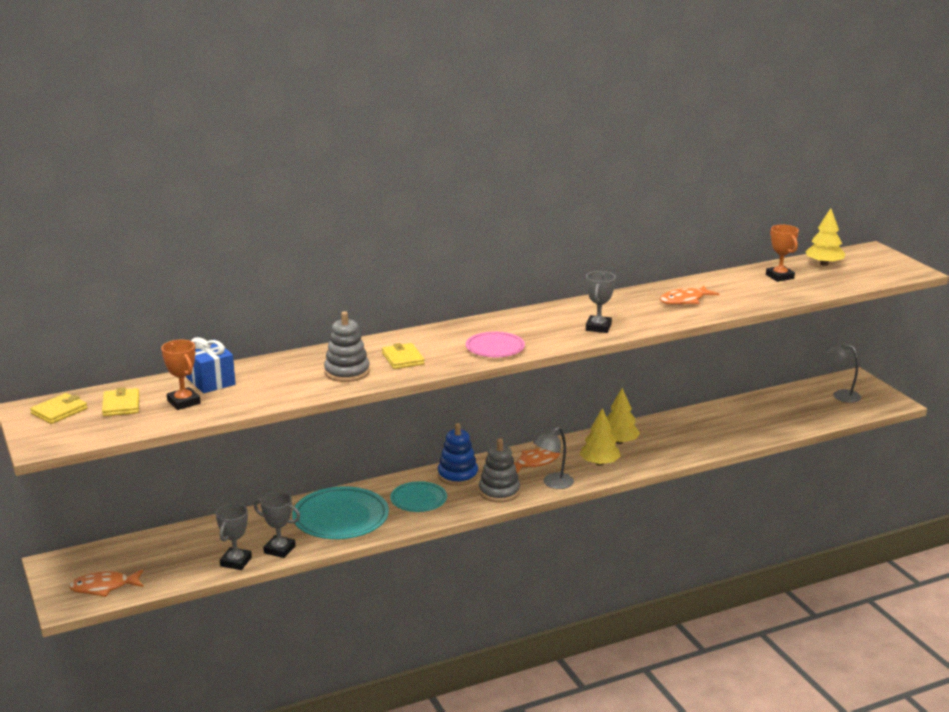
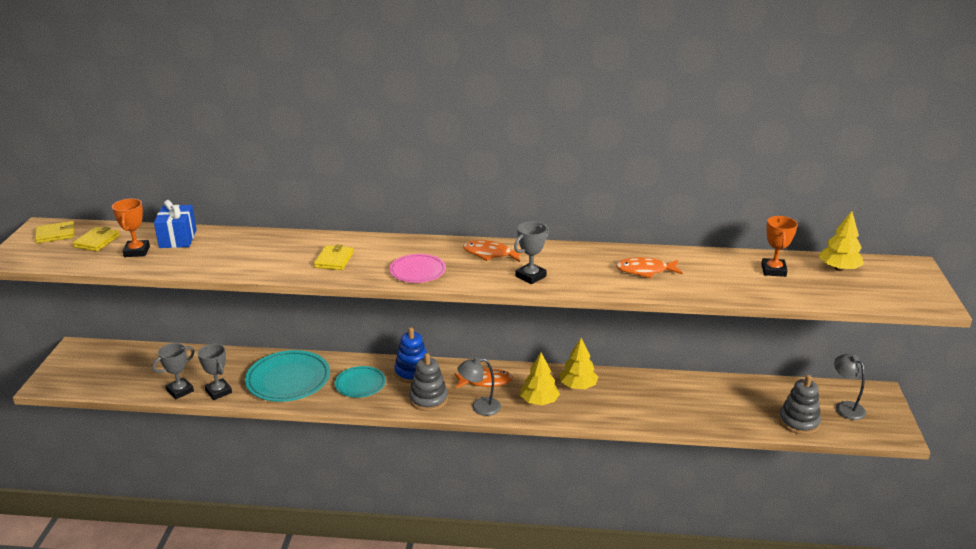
camera: 30 degrees right, 5 degrees up
(104, 587) = (81, 379): orange fish -> orange fish (490, 254)
(347, 372) = (278, 260): grey stacking toy -> grey stacking toy (798, 422)

